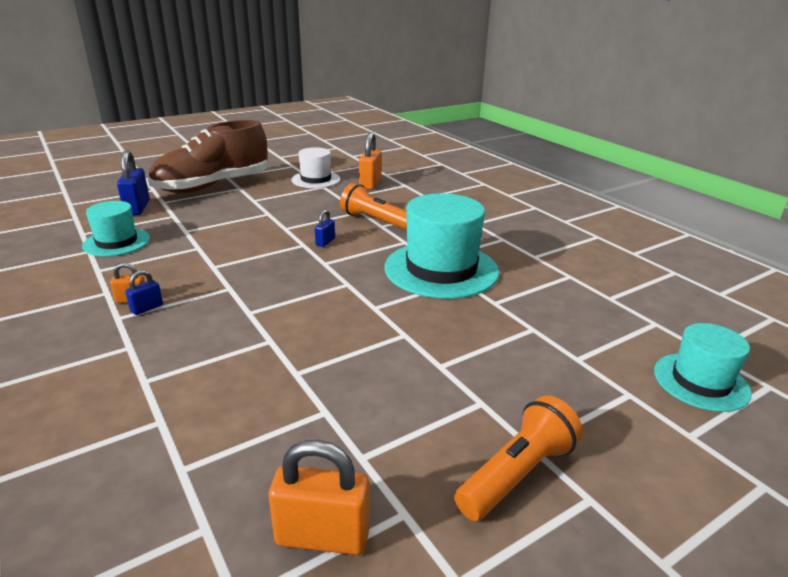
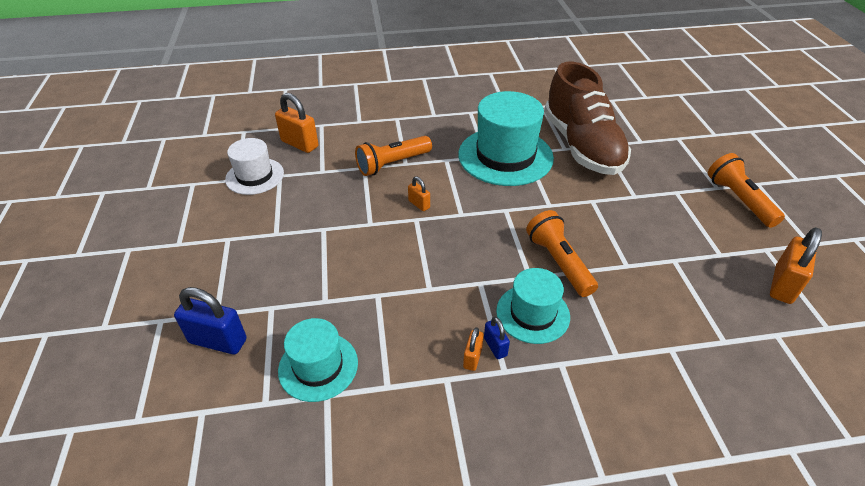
camera: 65 degrees left, 15 degrees up
(212, 186) = (198, 261): brown shoe -> brown shoe (582, 146)
(279, 326) = (558, 262): none -> orange flashlight
(325, 242) = (419, 204): blue padlock -> orange padlock
(701, 381) = (672, 111): turquoise hat -> turquoise hat (532, 313)

